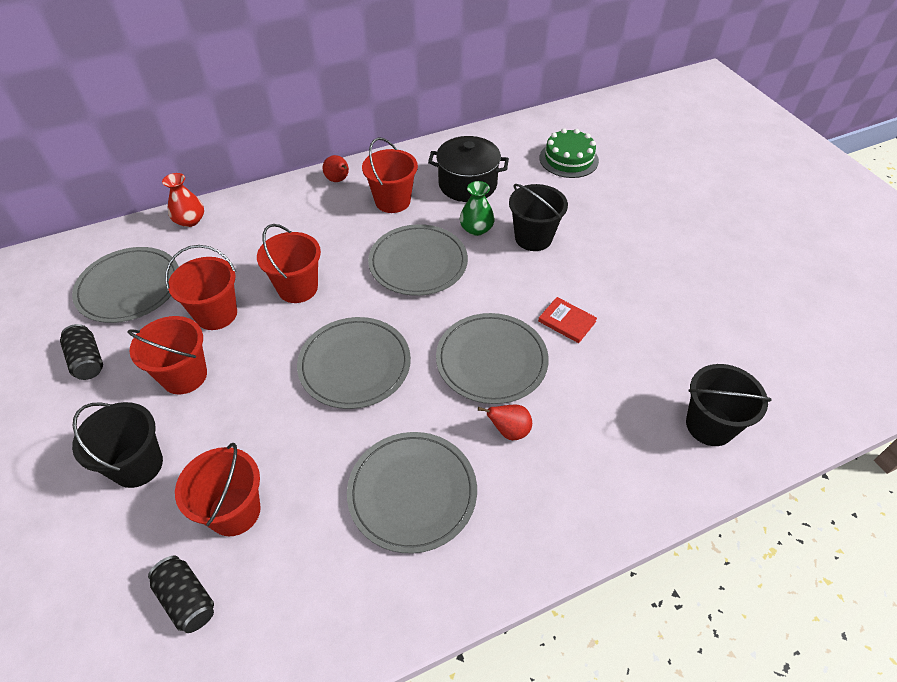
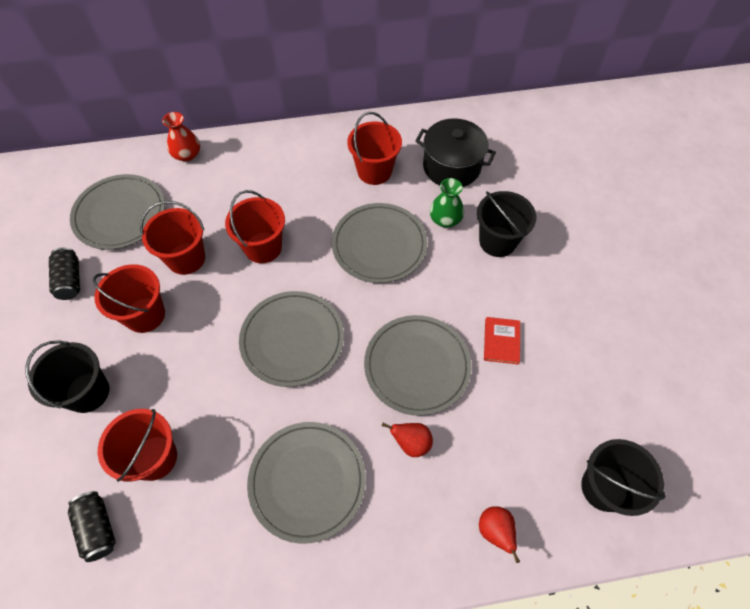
camera: 15 degrees right, 10 degrees up
(338, 180) = (330, 137): red pear -> red pear (495, 531)
(567, 321) = (501, 341): red book -> red book turned 45 degrees clockwise
(568, 159) = (561, 157): green cake -> none

